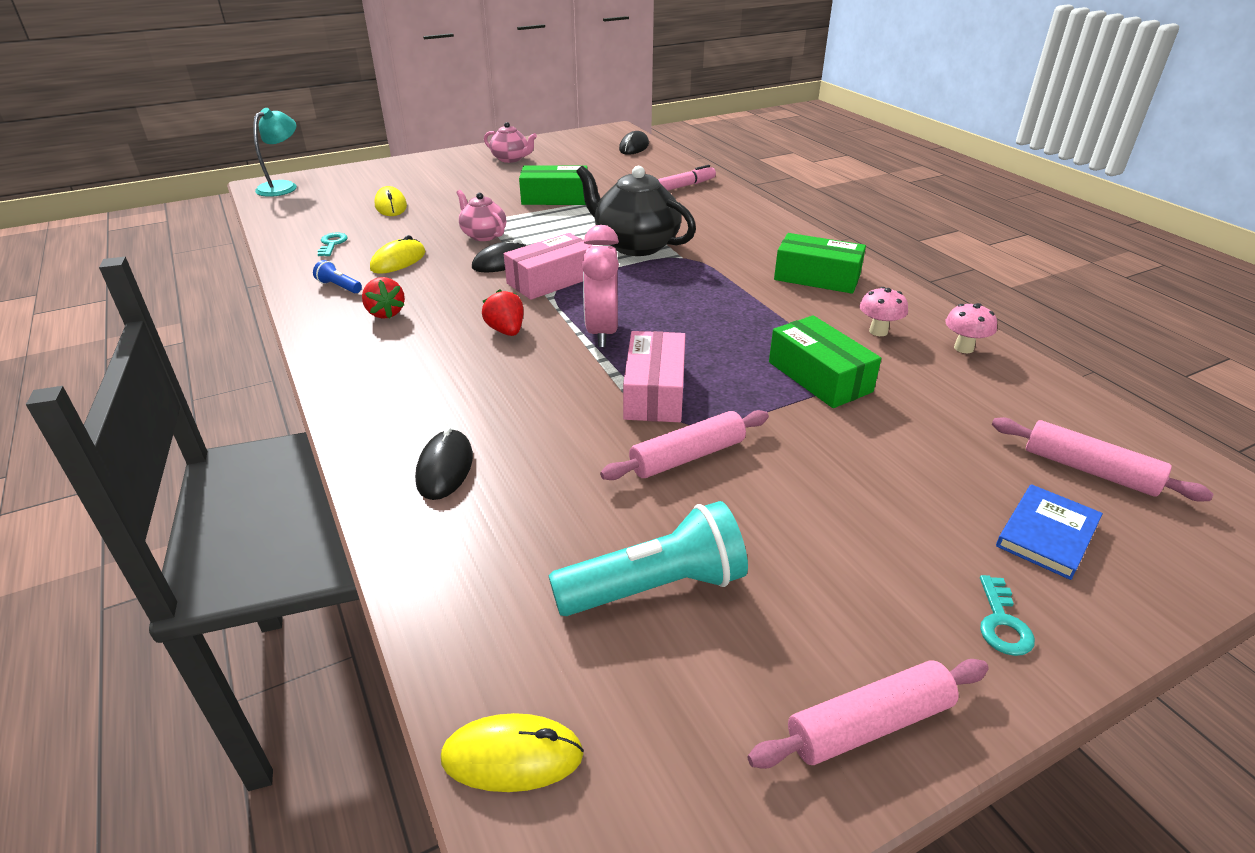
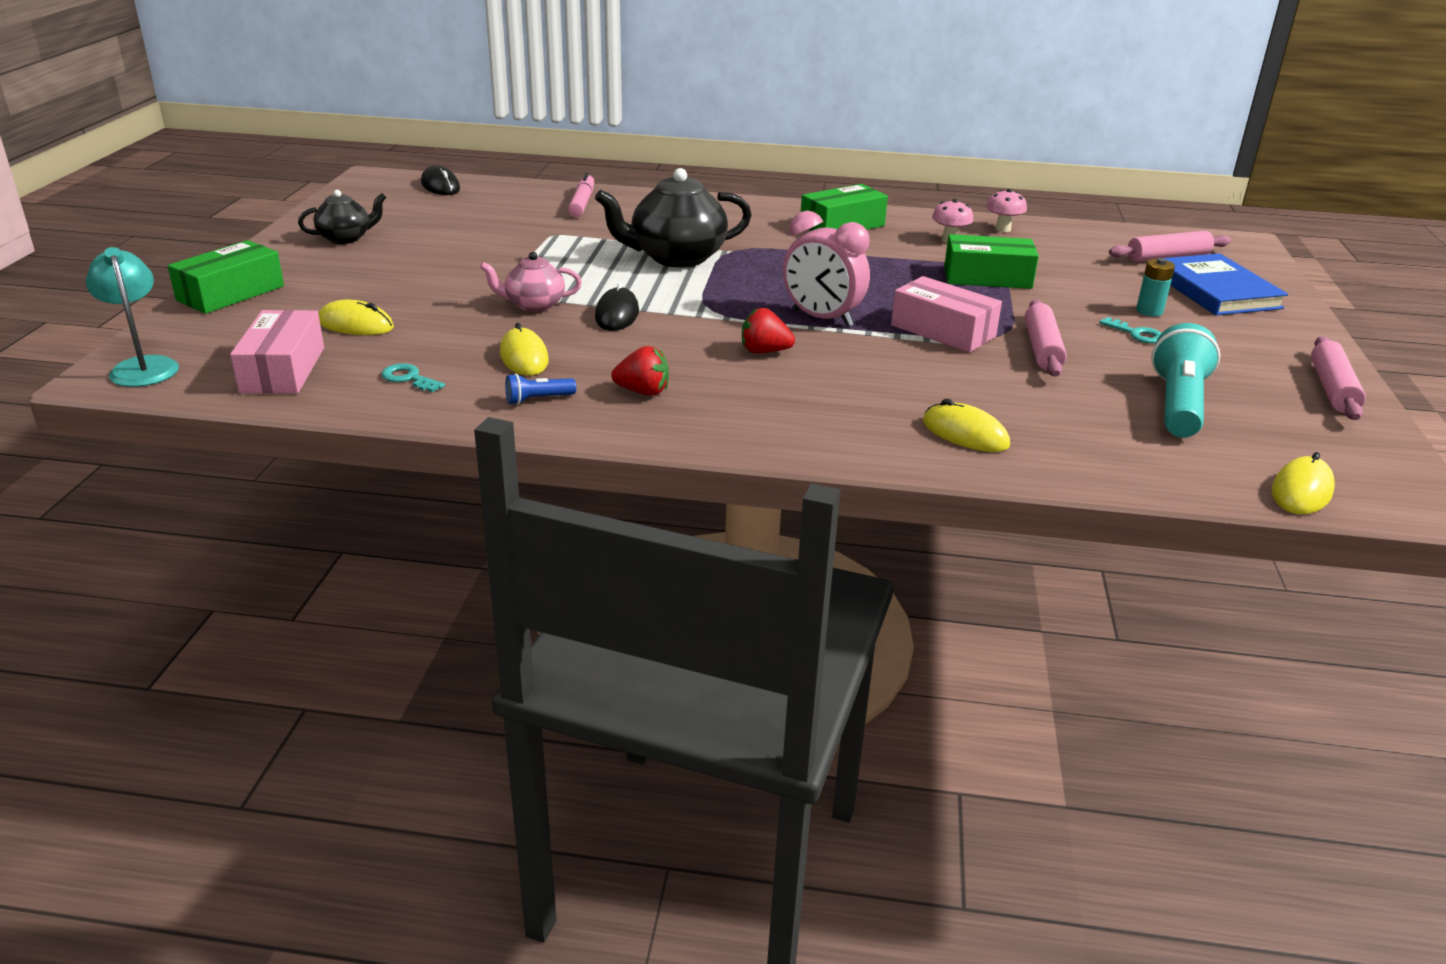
camera: 55 degrees left, 5 degrees down
(445, 468) = (965, 433): black mouse -> yellow mouse
(511, 159) = (346, 238): pink teapot -> black teapot
(551, 280) = (691, 307): pink box -> pink box (283, 370)
(555, 198) = (502, 252): green box -> green box (231, 293)
(894, 499) = (1149, 311): none -> turquoise battery
(1002, 623) = (1278, 330): turquoise key -> turquoise key (1136, 334)
(1047, 534) = (1215, 290): blue book -> blue book, size x1.62

